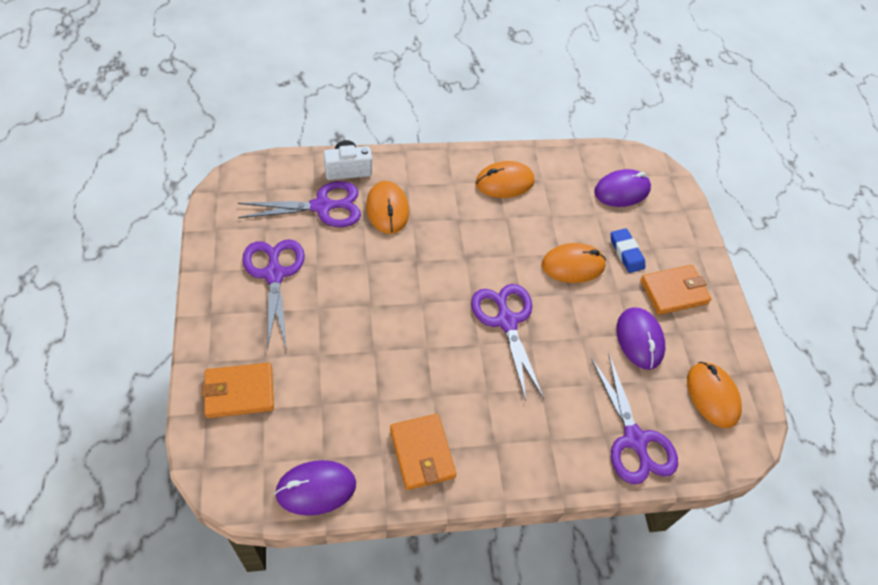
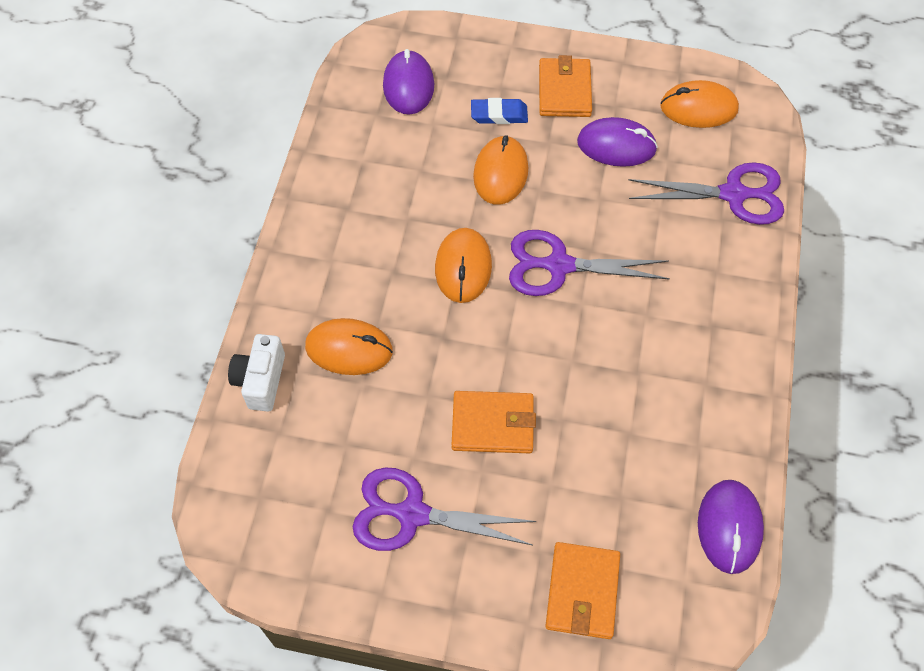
camera: 65 degrees left, 5 degrees up
(322, 206) = (316, 428): purple scissors -> none
(422, 453) = (707, 403): orange wallet -> orange wallet (492, 424)
(504, 182) = (351, 202): orange mouse -> orange mouse (463, 267)

